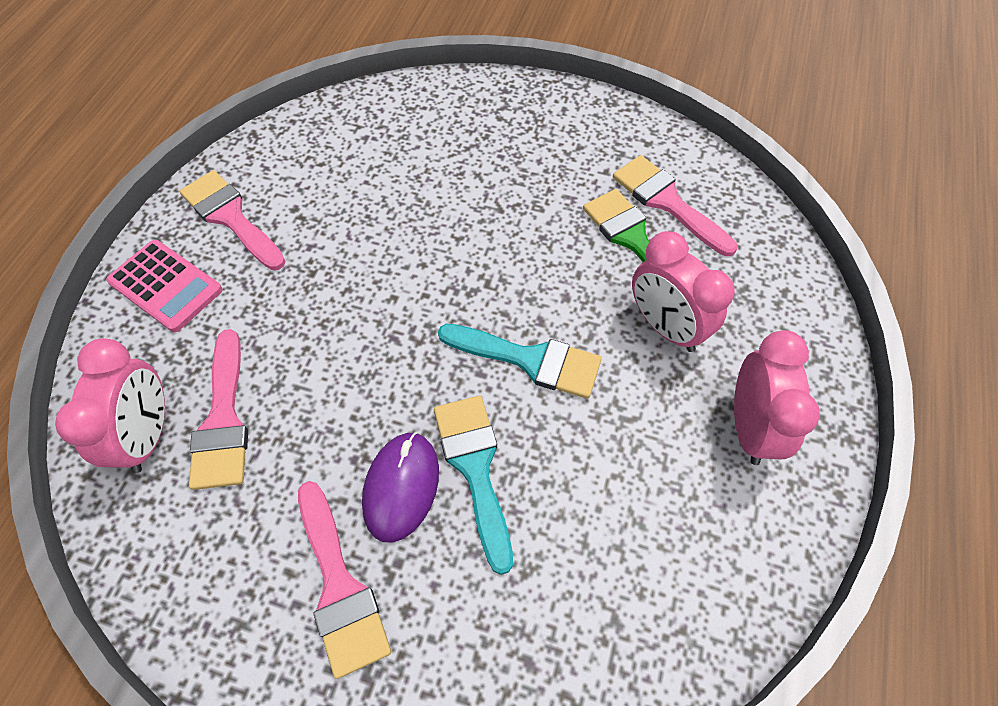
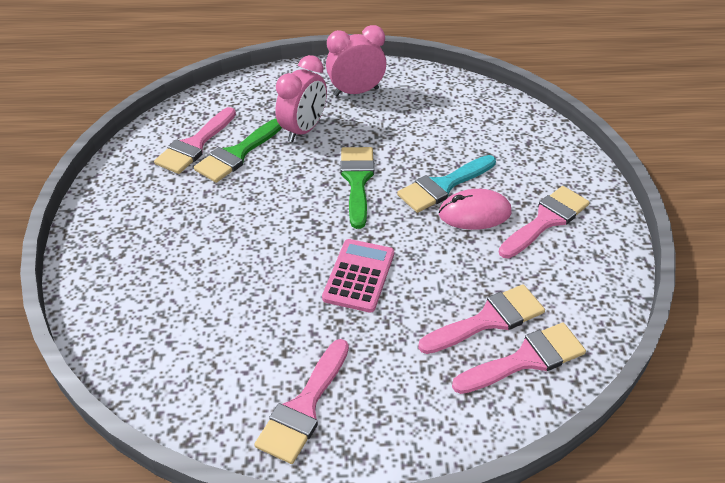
camera: 110 degrees left, 15 degrees down
(149, 435) = (526, 359): pink clock -> pink brush
(166, 286) = (399, 420): pink calculator -> pink calculator (358, 276)
(401, 487) = (474, 213): purple mouse -> pink mouse
(530, 360) = (357, 181): turquoise brush -> green brush

